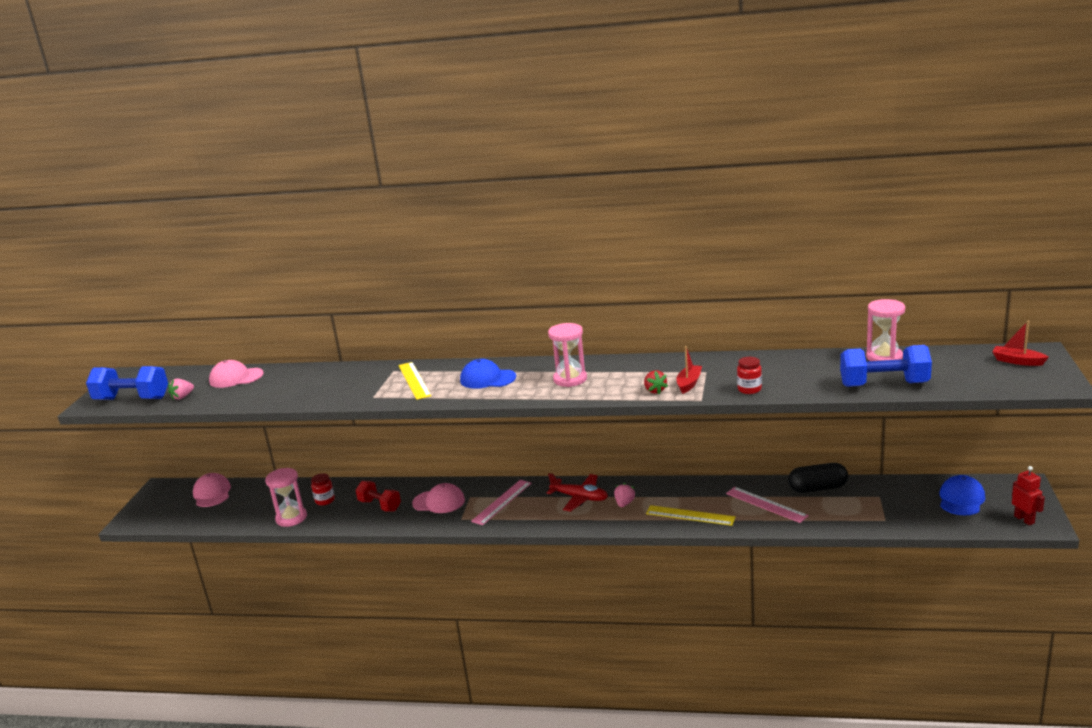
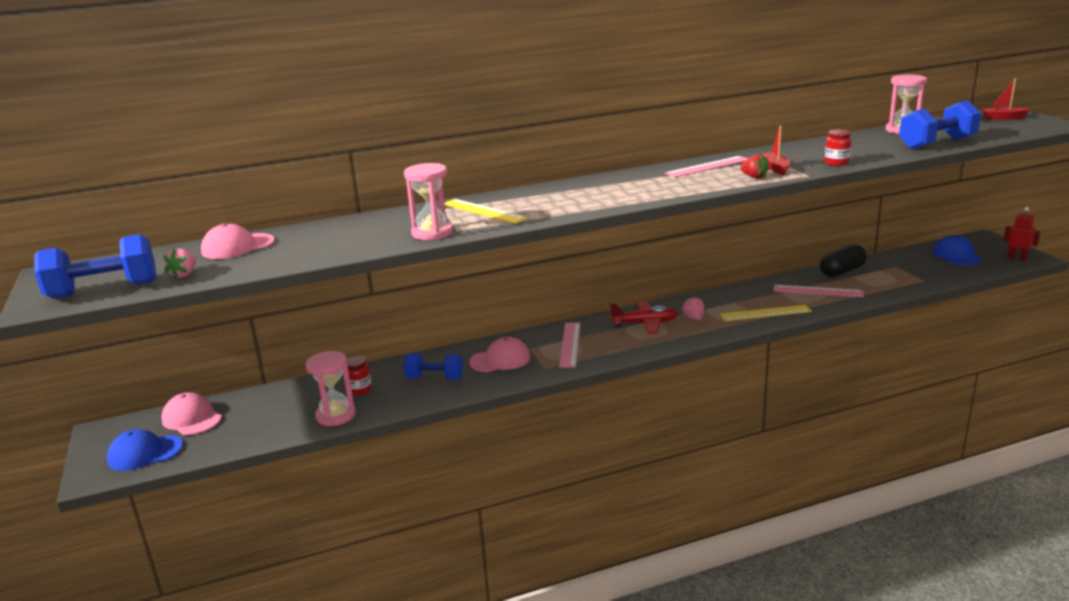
camera: 30 degrees left, 0 degrees up
(380, 505) = (435, 378): red dumbbell -> blue dumbbell
(487, 379) = (566, 197): blue cap -> blue cap (145, 453)
(570, 379) = (655, 183): pink hourglass -> pink hourglass (432, 233)
(638, 368) = (708, 167): none -> pink ruler

